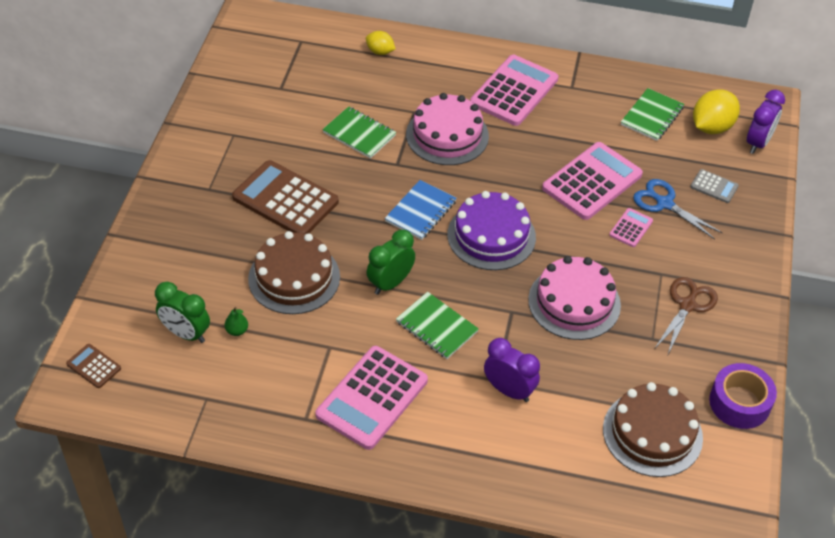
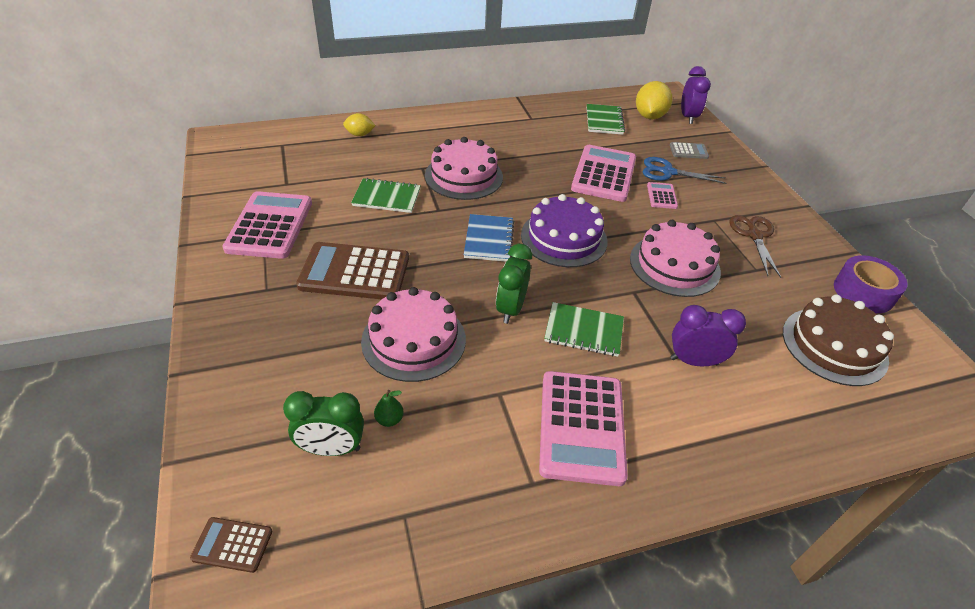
camera: 30 degrees left, 5 degrees down
(294, 277) = (414, 340): brown cake -> pink cake
(514, 91) = (491, 132): pink calculator -> pink calculator (270, 226)

